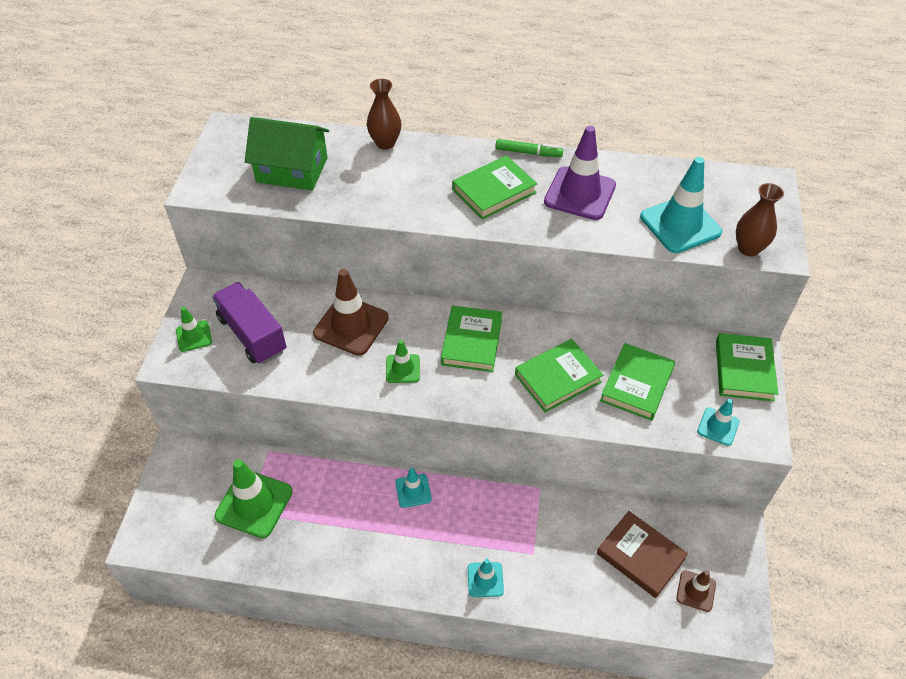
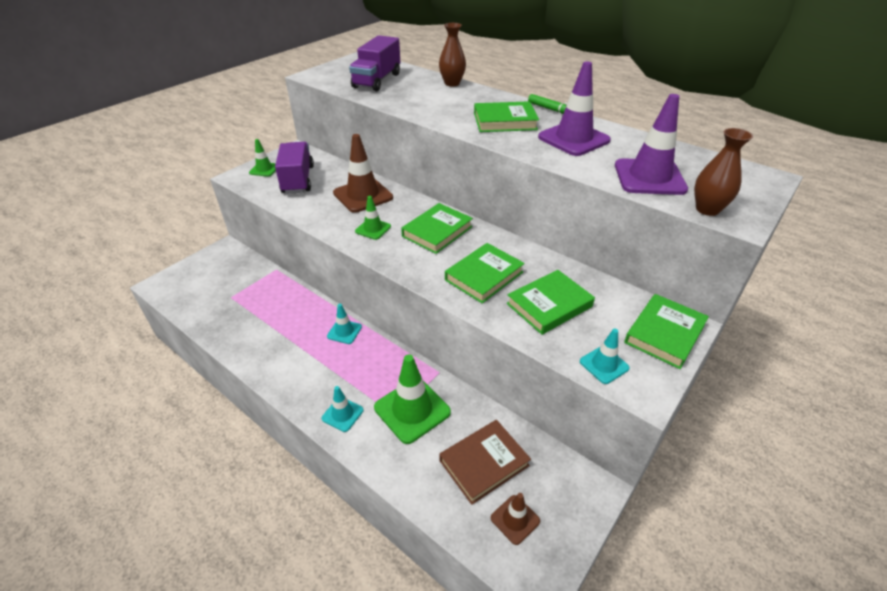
camera: 30 degrees right, 10 degrees down
(254, 503) = (239, 294): green traffic cone -> green traffic cone (412, 410)
(292, 170) = (377, 80): green house -> purple truck
(557, 378) = (484, 276): green book -> green book turned 45 degrees counterclockwise
(640, 556) = (484, 463): brown book -> brown book turned 75 degrees clockwise
(680, 224) = (649, 177): turquoise traffic cone -> purple traffic cone

